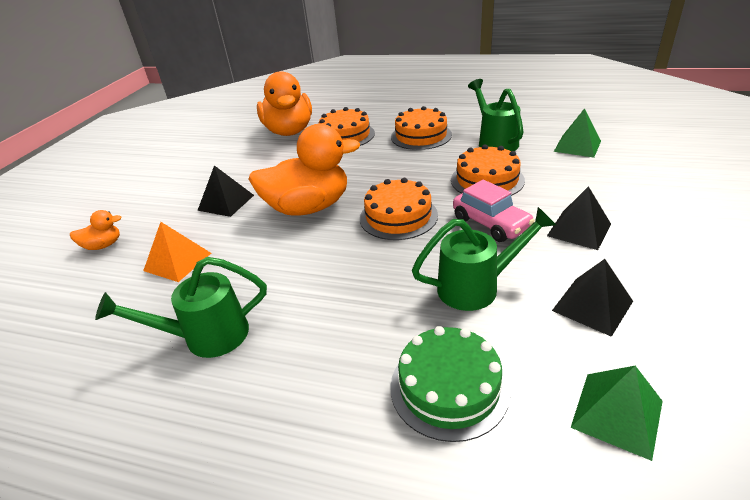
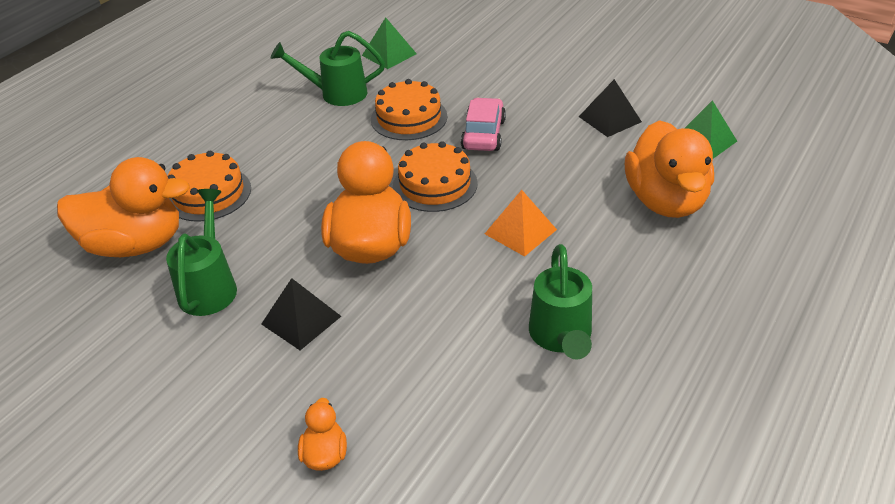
camera: 75 degrees left, 5 degrees up
(177, 262) = (415, 366): orange pyramid -> orange pyramid (520, 231)
(421, 136) = (273, 136): orange cake -> none
(449, 387) = (666, 201): green cake -> orange duck
(476, 287) = (565, 163): green watering can -> green watering can (209, 286)
(491, 223) = (483, 134): pink car -> pink car turned 60 degrees counterclockwise
(579, 230) = (520, 96): black pyramid -> none

